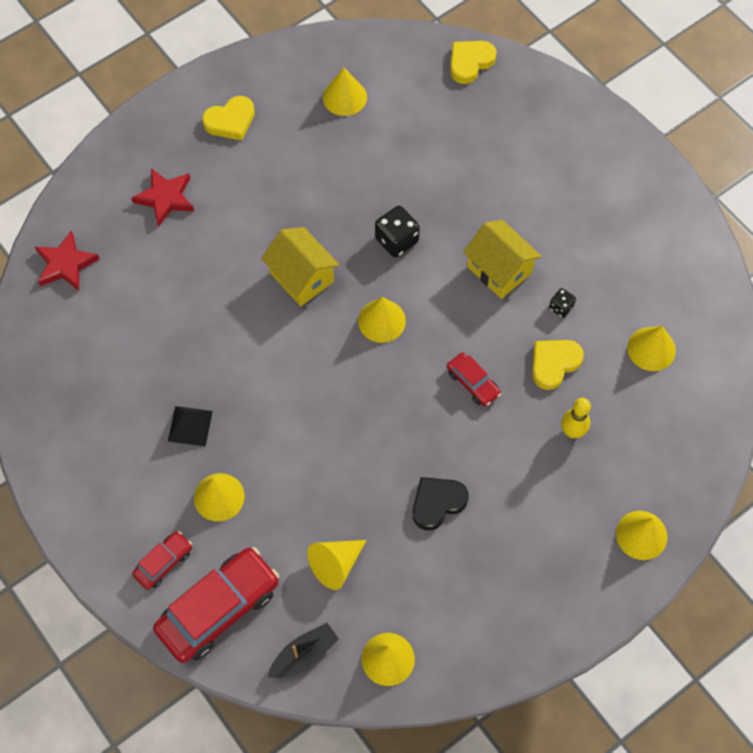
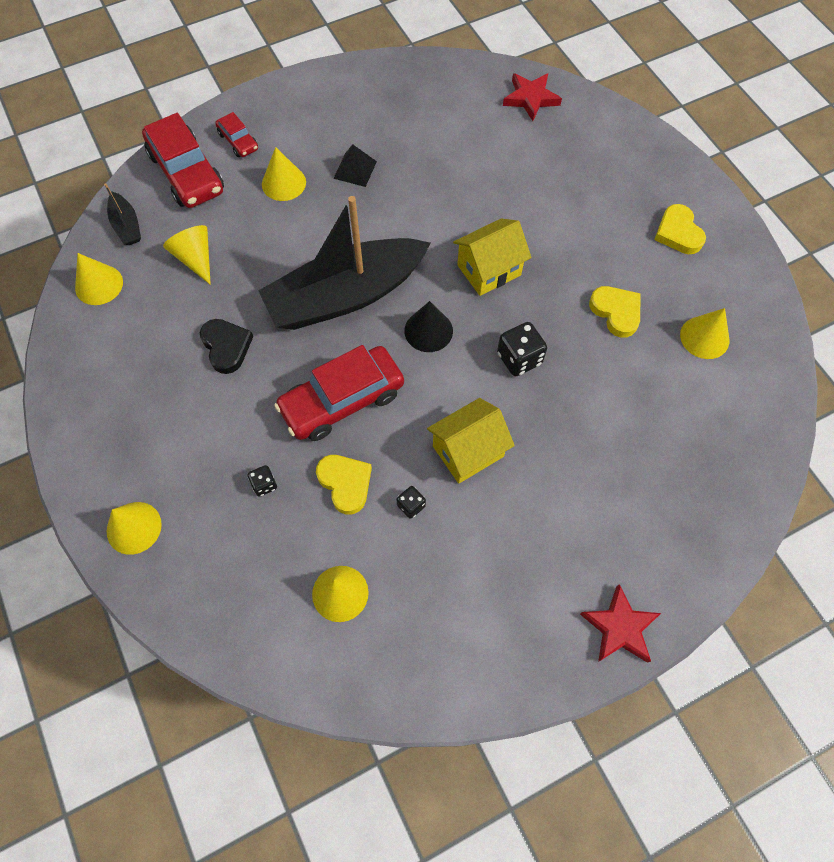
camera: 100 degrees right, 0 degrees up
(165, 198) = (592, 173): red star -> red star (619, 627)
(356, 403) = (345, 296): none -> black boat
(381, 321) = (428, 330): yellow cone -> black cone
(470, 62) = (751, 474): yellow heart -> yellow heart (616, 312)
(473, 383) = (342, 400): red car -> red car, size x2.00
(572, 432) = (264, 484): yellow bowling pin -> black dice

